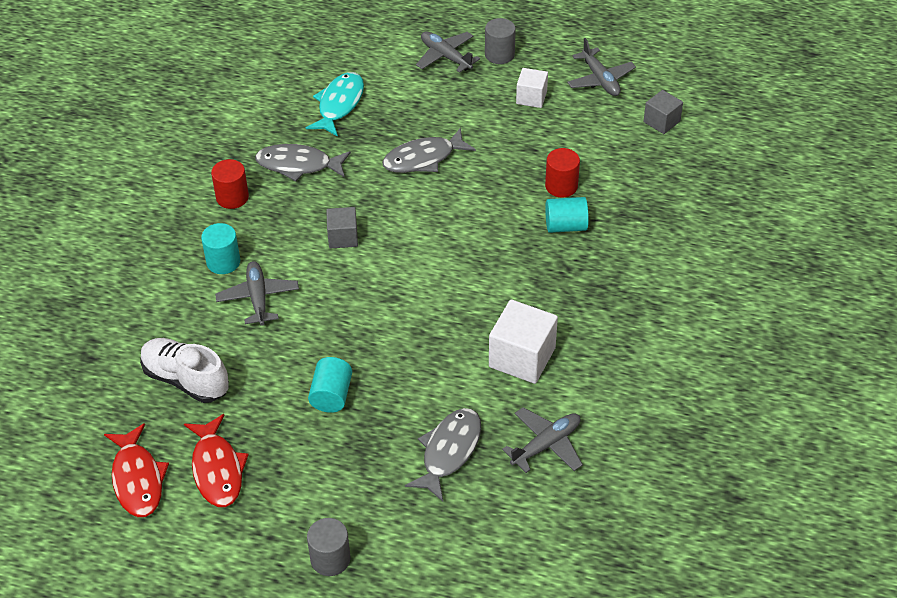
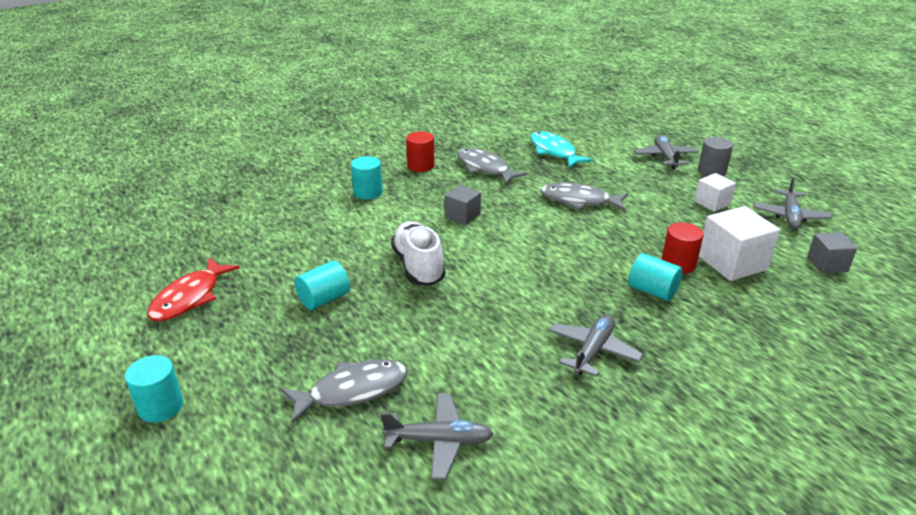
camera: 40 degrees right, 15 degrees down
(137, 479) = (141, 274): red fish -> none
(186, 380) = (253, 238): white shoe -> white shoe (418, 266)
(258, 298) = (360, 220): grey plane -> grey plane (593, 351)
(330, 559) = (161, 406): grey cylinder -> turquoise cylinder
(339, 104) = (554, 152): turquoise fish -> turquoise fish turned 90 degrees counterclockwise
(522, 357) = (502, 360): white cube -> white cube (732, 263)

